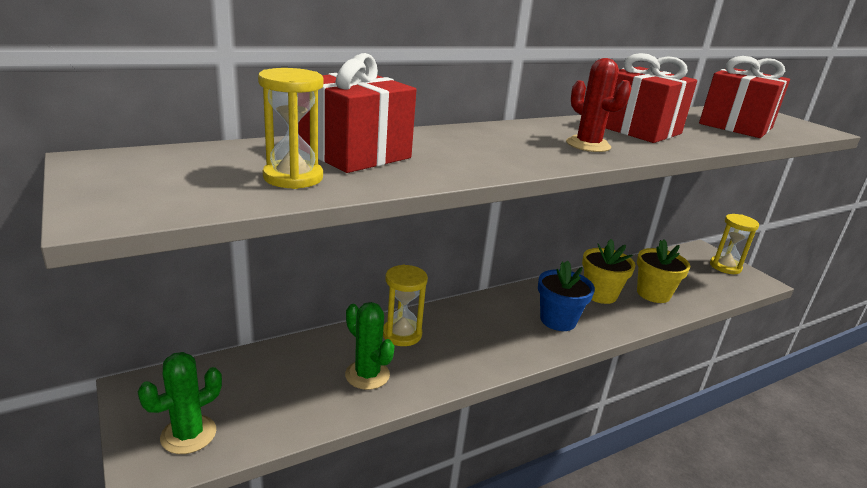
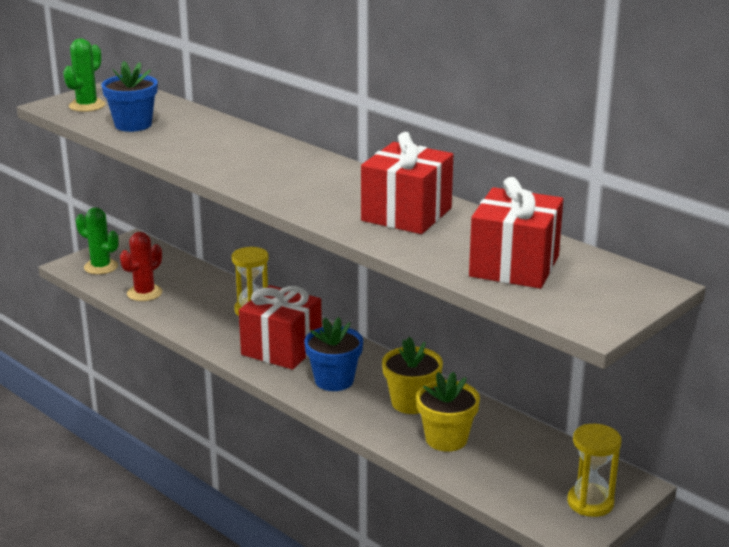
camera: 75 degrees right, 0 degrees up
(293, 177) = (133, 125): yellow hourglass -> blue flower pot
(355, 153) = (194, 130): red gift -> red gift (281, 349)
(367, 375) = (190, 307): green cactus -> green cactus (87, 106)
(588, 145) = (314, 194): red cactus -> red cactus (144, 293)

